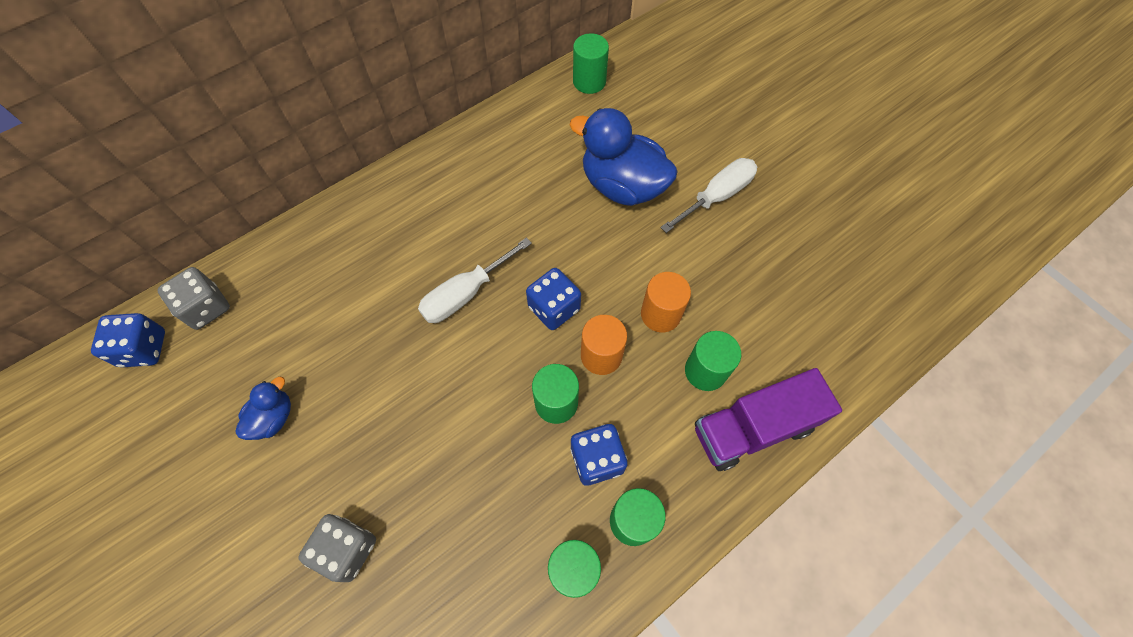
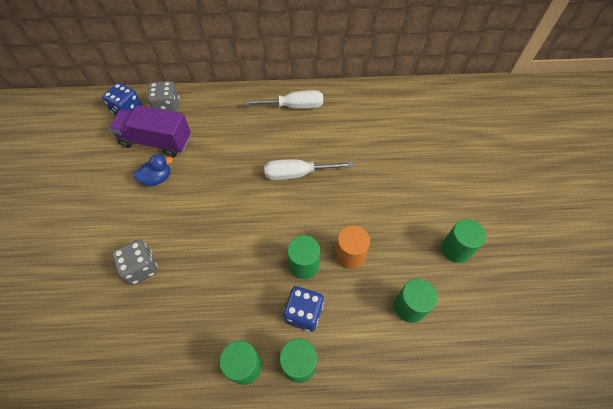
camera: 35 degrees right, 5 degrees down
(554, 308) = (341, 211): blue dice -> none
(589, 81) = (455, 96): green cylinder -> green cylinder (455, 249)
(622, 186) = (434, 166): blue duck -> none
(660, 314) = (404, 254): orange cylinder -> none
(716, 196) = (494, 205): white screwdriver -> white screwdriver (294, 106)
(753, 428) = (416, 363): purple truck -> purple truck (156, 141)

